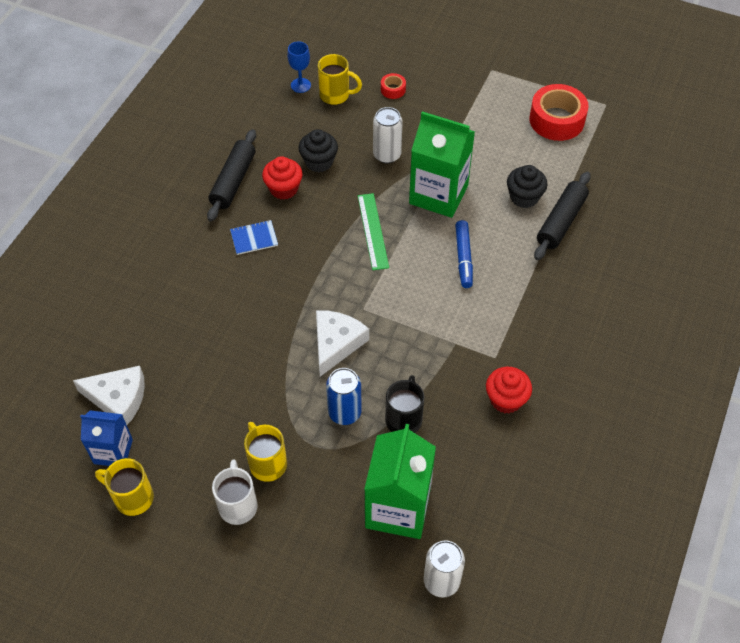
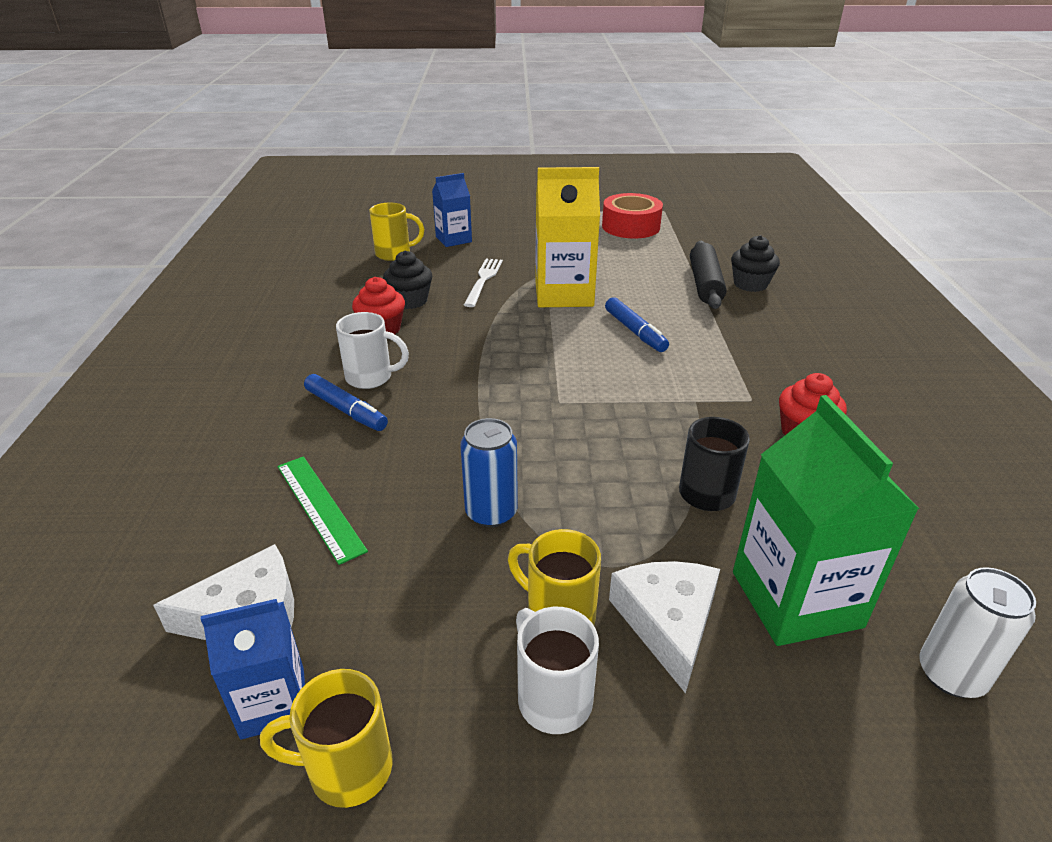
camera: 25 degrees left, 20 degrees down
(225, 264) = (346, 410): none -> blue marker
(233, 181) = (313, 337): black rolling pin -> none
(254, 238) = (371, 377): blue notebook -> white mug
(300, 85) = (350, 255): blue goblet -> none
(336, 343) = (552, 443): white cheese -> white cheese (668, 622)
(344, 412) = (622, 511): blue can -> blue can (491, 512)
(372, 231) = (515, 336): green ruler -> green ruler (319, 507)
(387, 155) = (483, 280): white can -> white fork
(393, 89) = (453, 239): red tape -> blue carton
(438, 194) = (564, 294): green carton -> yellow carton
(524, 197) = (652, 277): black cupcake -> black cupcake (750, 284)

